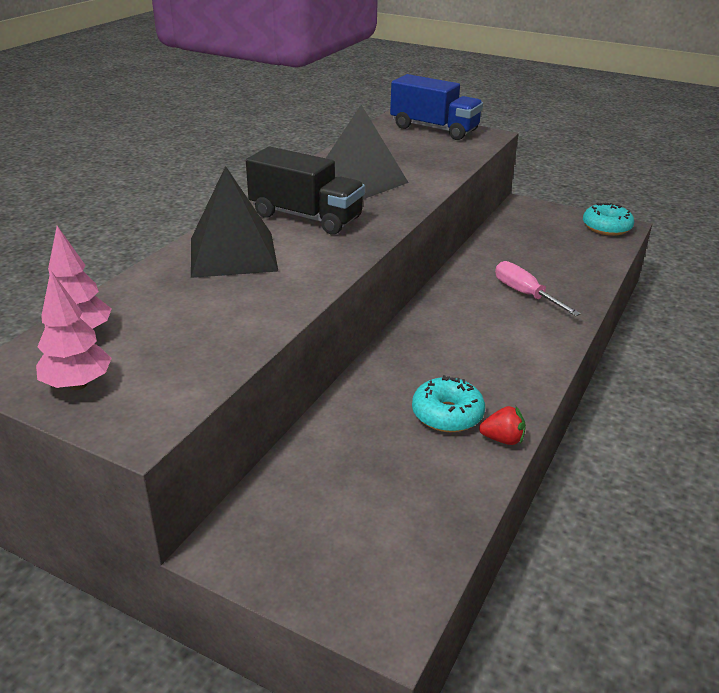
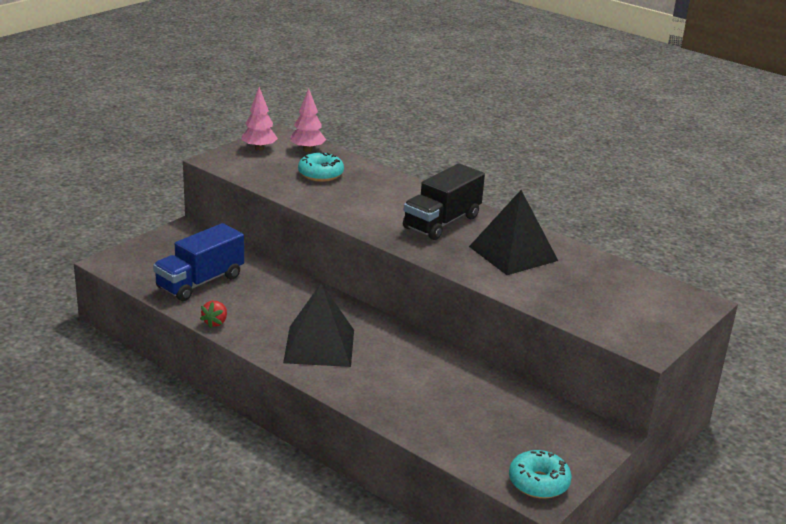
camera: 100 degrees right, 5 degrees down
(233, 254) = (387, 192): black pyramid -> black pyramid (319, 346)
(434, 129) = (663, 317): blue truck -> blue truck (200, 282)
(447, 414) = (251, 308): turquoise donut -> turquoise donut (320, 174)
(525, 294) = (399, 382): pink screwdriver -> none

